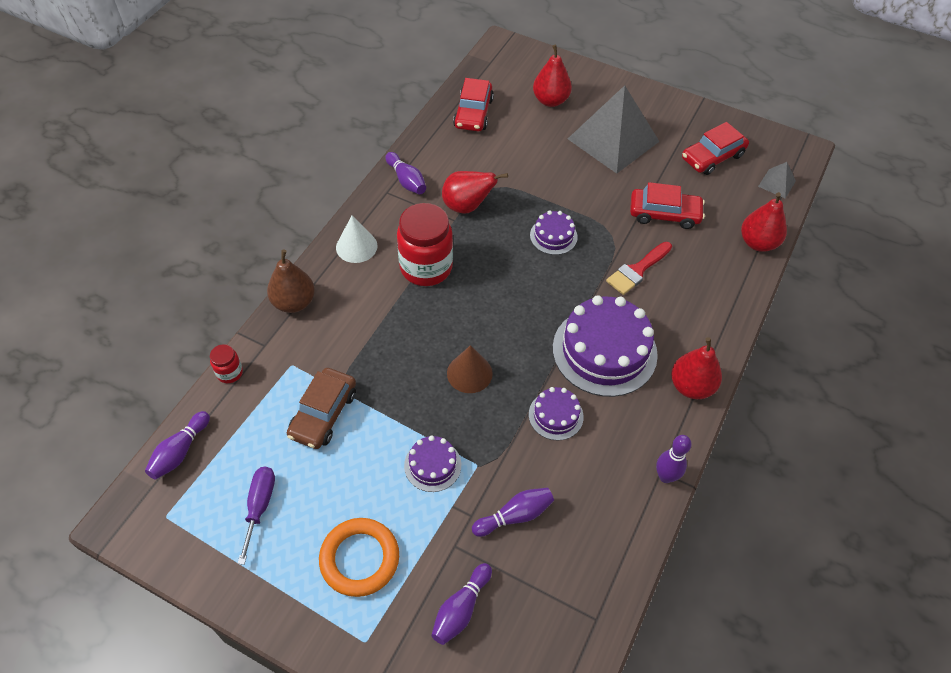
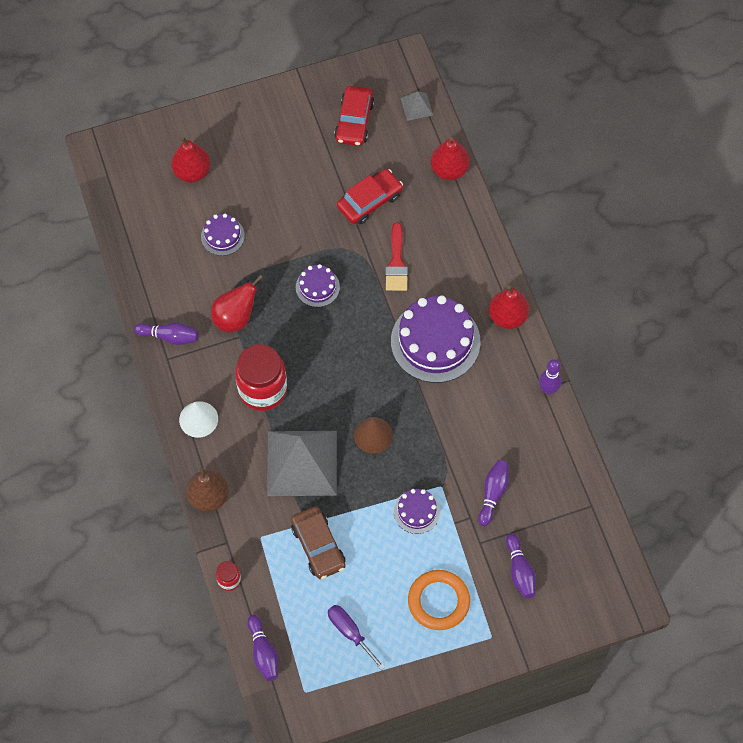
camera: 45 degrees left, 10 degrees up
(473, 113) = (149, 235): red car -> none
(556, 415) = (451, 412): purple cake -> purple cake (222, 236)
(613, 140) = (273, 168): grey pyramid -> grey pyramid (302, 463)

